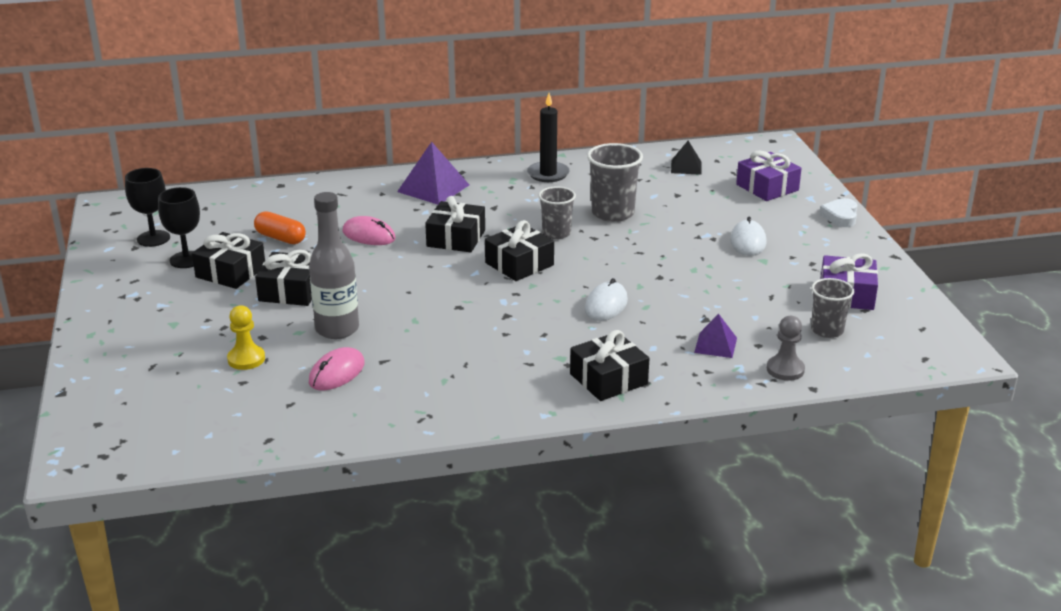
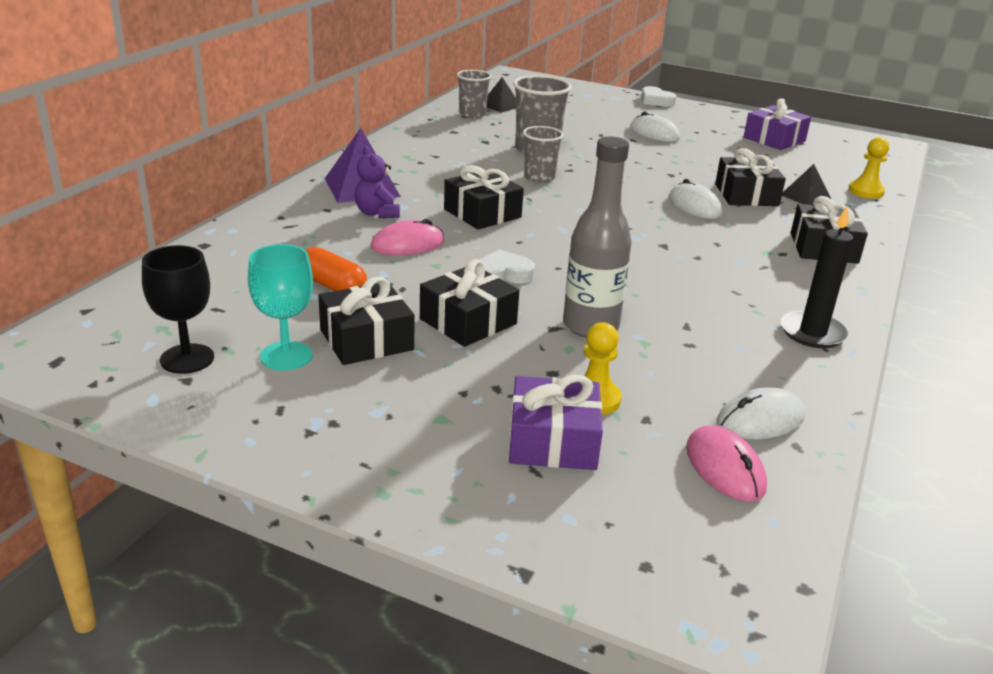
camera: 55 degrees left, 0 degrees up
(186, 260) = (286, 356): black goblet -> turquoise goblet
(280, 238) = (333, 286): orange capsule -> orange capsule turned 60 degrees clockwise
(286, 419) = (760, 419): none -> white mouse
(337, 373) = (686, 357): pink mouse -> pink mouse (725, 468)
(371, 278) = (503, 274): none -> white heart
(400, 209) = (377, 213): none -> purple teddy bear
(519, 264) = (574, 208): black gift -> black gift (746, 195)
(548, 174) = (423, 143): black candle -> black candle (812, 333)
(715, 345) = (805, 197): purple pyramid -> black pyramid
(767, 187) = (577, 100): purple gift -> purple gift (553, 441)
(785, 369) = (866, 191): grey pawn -> yellow pawn
(827, 330) = (820, 161): grey cup -> grey cup (472, 114)

